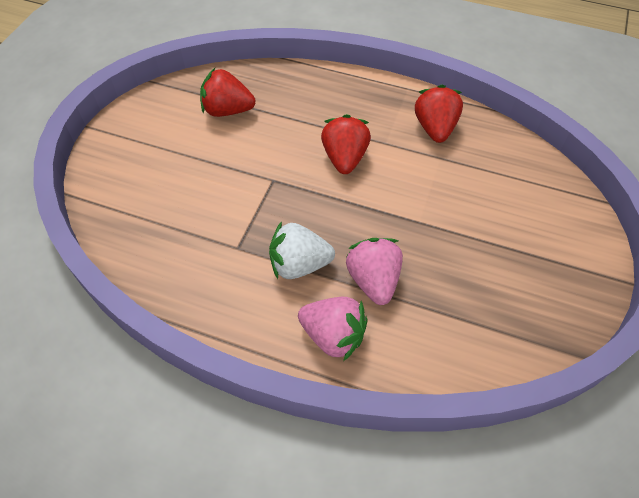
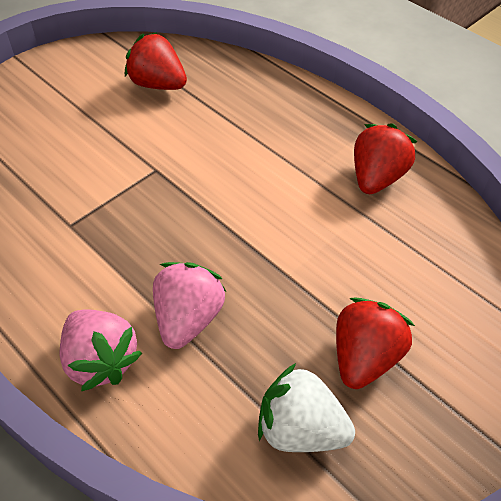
camera: 25 degrees right, 5 degrees down
(299, 264) = (119, 268): white strawberry -> white strawberry (300, 429)
(344, 158) = (248, 174): red strawberry -> red strawberry (364, 357)

